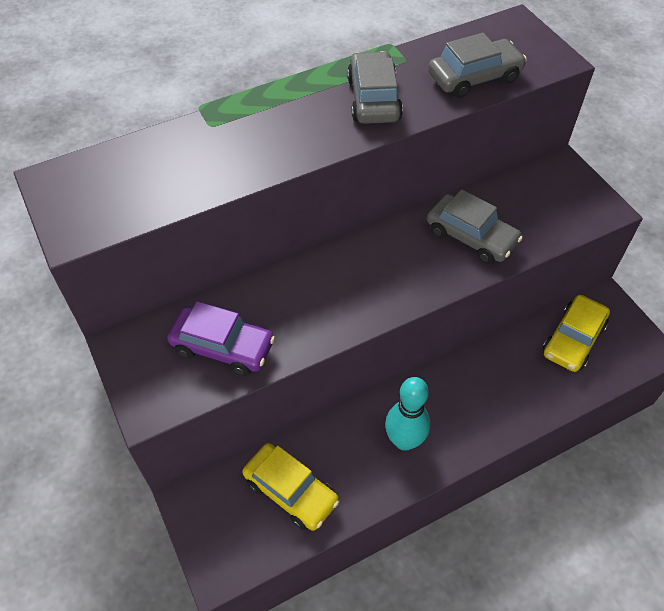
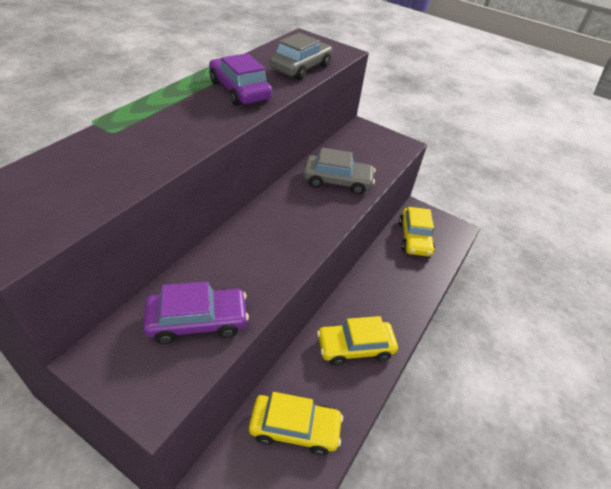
camera: 35 degrees left, 10 degrees down
(373, 99) = (239, 91): grey car -> purple car
(404, 440) = (355, 347): turquoise bowling pin -> yellow car

